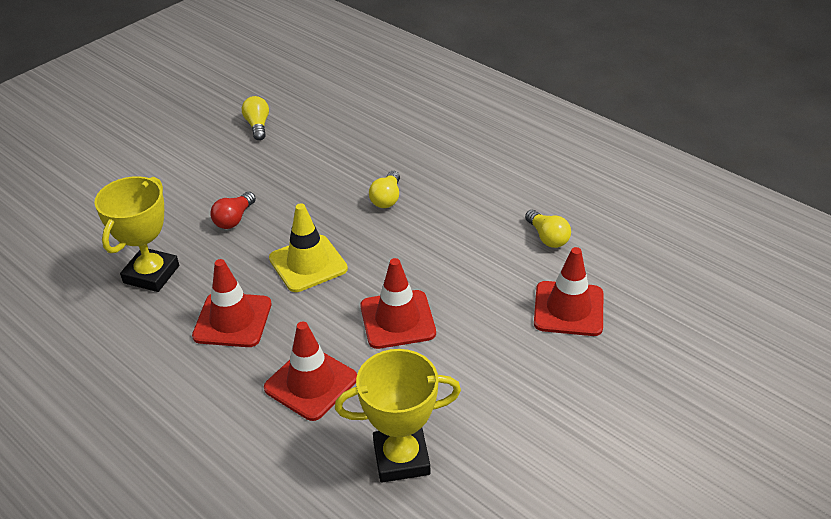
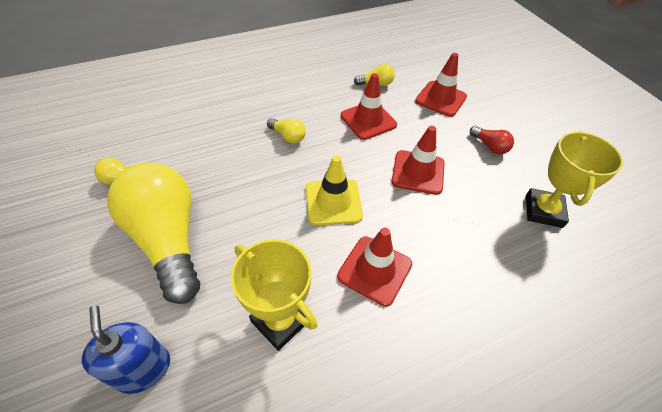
camera: 70 degrees left, 10 degrees up
(86, 218) = (143, 369): none -> blue soap dispenser
(207, 178) = (168, 239): none -> yellow light bulb
(234, 219) = (244, 234): red light bulb -> red light bulb (489, 146)
(311, 383) = (463, 238): red traffic cone -> red traffic cone (368, 120)

